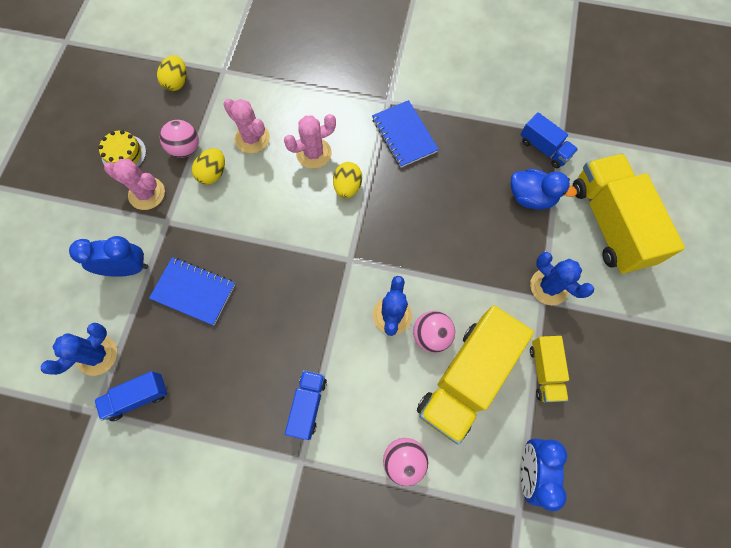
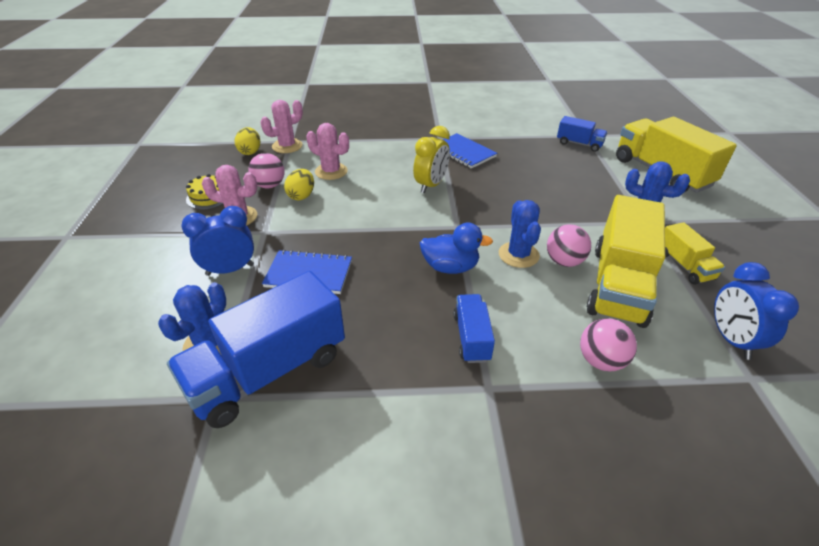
camera: 15 degrees left, 30 degrees down
(138, 397) = (269, 372): blue truck -> blue truck, size x1.99
(314, 153) = (391, 172): pink cactus -> pink cactus (287, 146)
(347, 187) = (431, 185): yellow egg -> yellow clock
(531, 197) = (588, 168): blue duck -> blue duck (450, 267)

